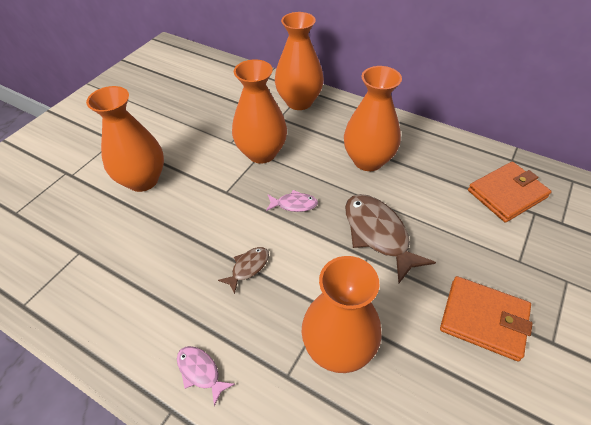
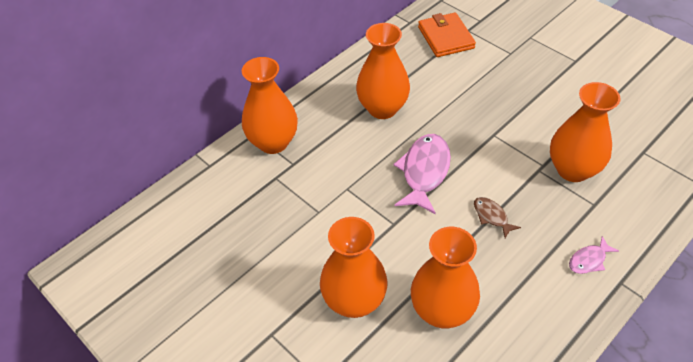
camera: 75 degrees left, 0 degrees up
(262, 153) = (345, 187): orange vase -> orange vase (442, 311)
(294, 204) = (424, 172): pink fish -> pink fish, size x1.96
(378, 234) = (471, 122): brown fish -> none
(483, 319) = (556, 86): orange wallet -> none

